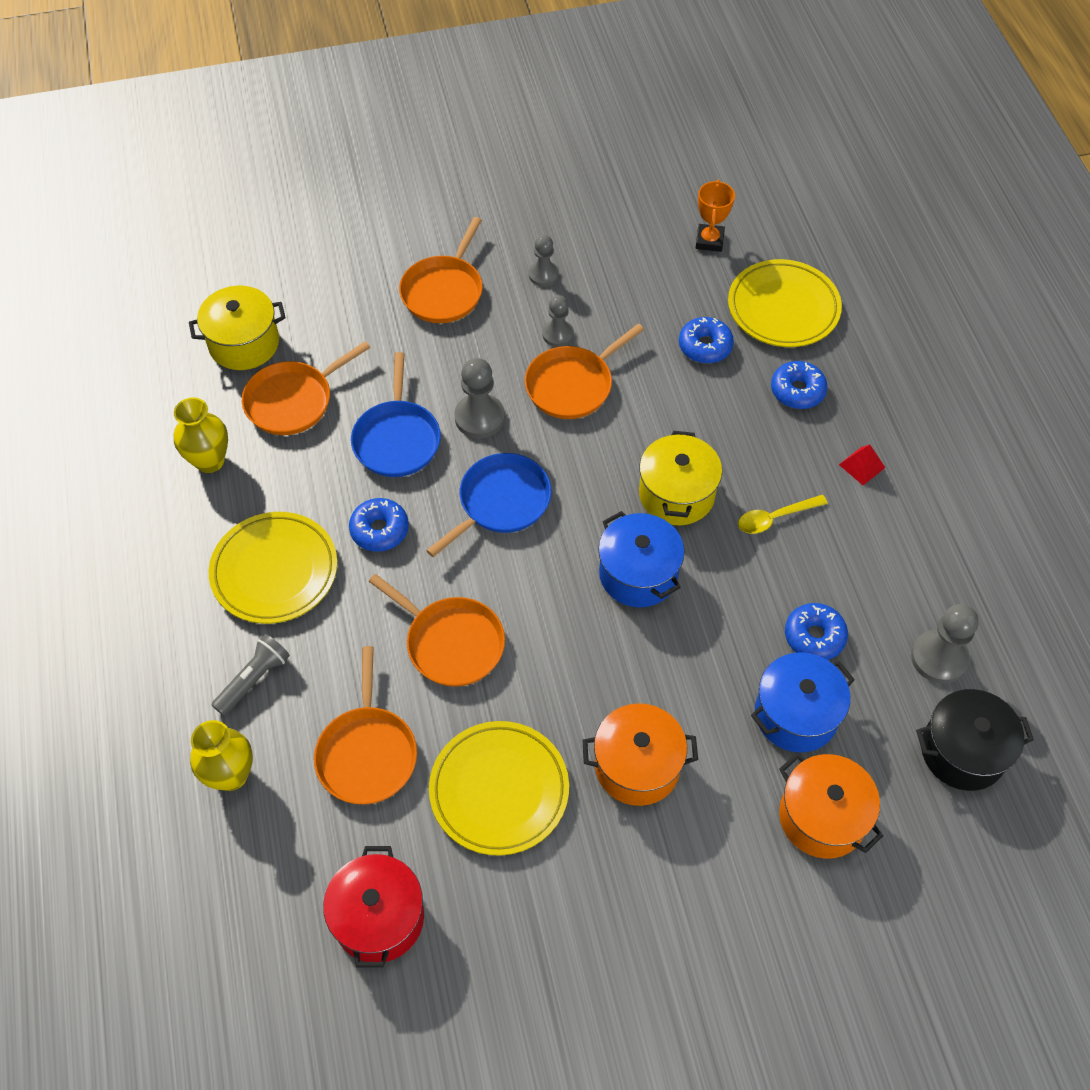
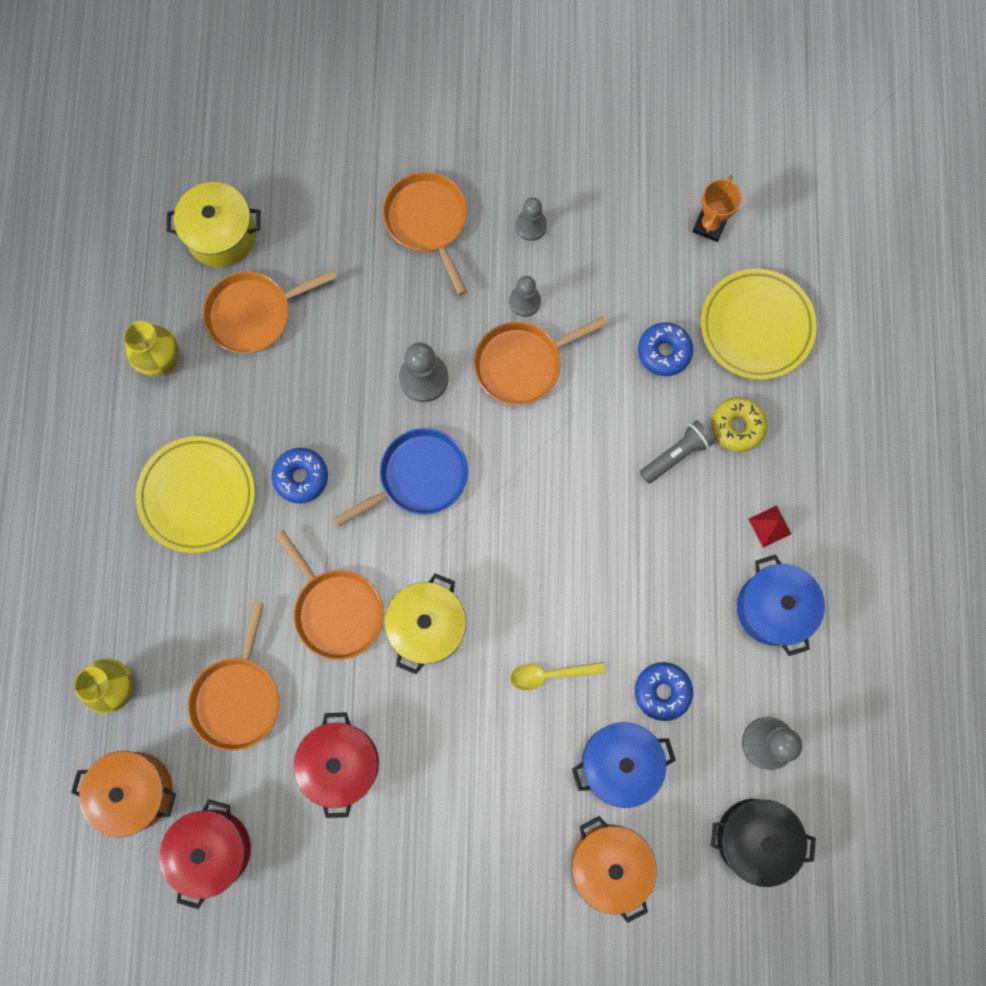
camera: 15 degrees right, 20 degrees up
(254, 679) = (157, 600): grey flashlight -> grey flashlight (676, 454)
(397, 439) = (340, 382): blue pan -> none
(444, 291) = (427, 221): orange pan -> orange pan turned 120 degrees clockwise
(499, 790) = (341, 763): yellow plate -> red pot
(637, 766) = (465, 773): orange pot -> orange pot (135, 790)
(638, 574) = (523, 585): blue pot -> blue pot (773, 608)
(676, 494) = (584, 511): yellow pot -> yellow pot (427, 626)
(774, 518) = (667, 560): yellow spoon -> yellow spoon (549, 674)
(797, 391) = (737, 426): blue donut -> yellow donut

